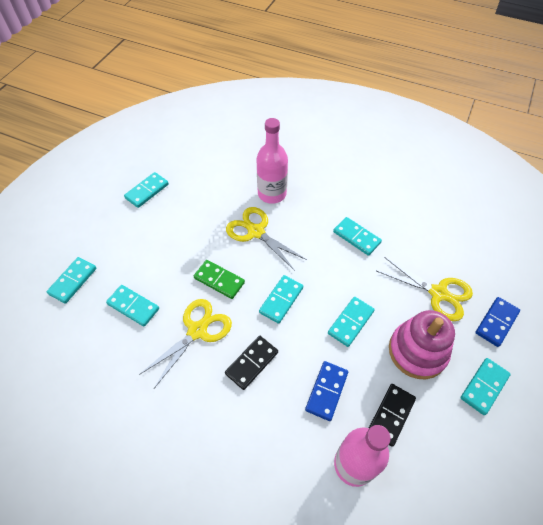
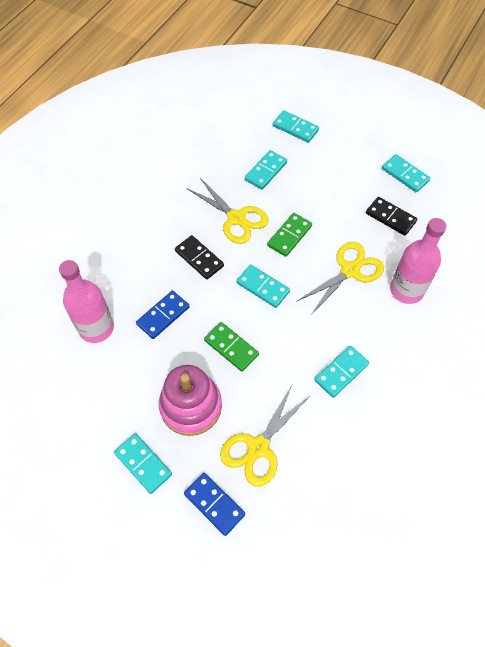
camera: 95 degrees right, 5 degrees up
(327, 391) = (163, 316): blue domino -> blue domino turned 75 degrees counterclockwise
(350, 322) = (231, 347): turquoise domino -> green domino
(391, 415) = (132, 366): black domino -> black domino (390, 217)

